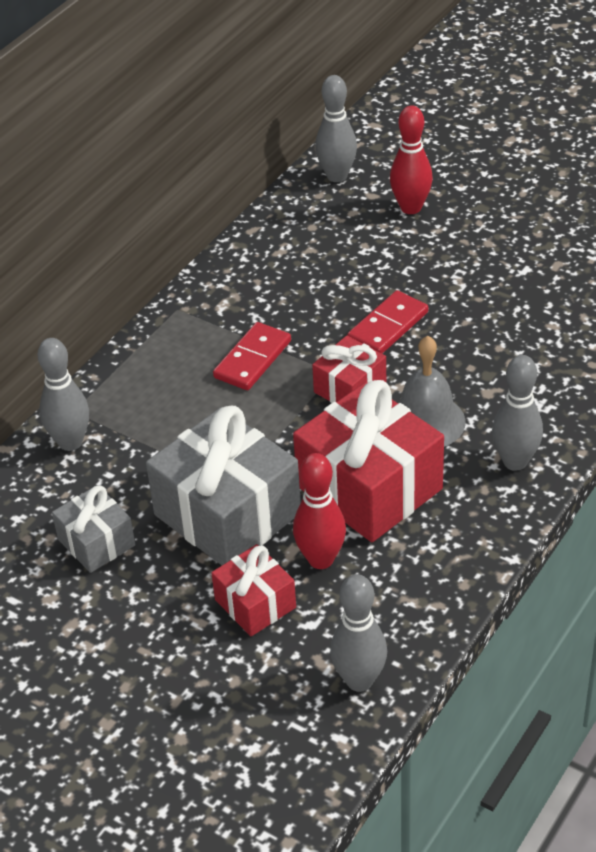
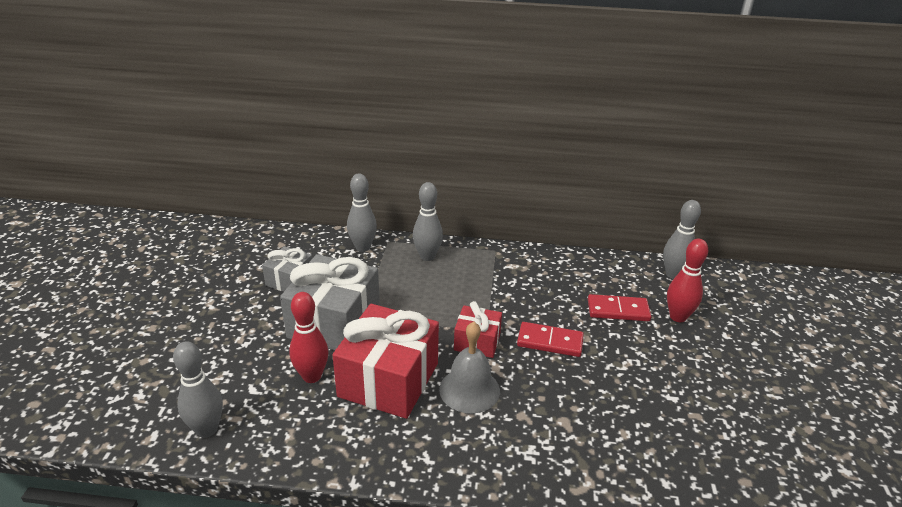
camera: 60 degrees right, 10 degrees down
(252, 359) = (473, 291): red domino -> red domino (618, 310)
(255, 603) = (262, 358): red gift -> none
(515, 461) = (458, 454): grey bowling pin -> grey bowling pin (427, 256)

